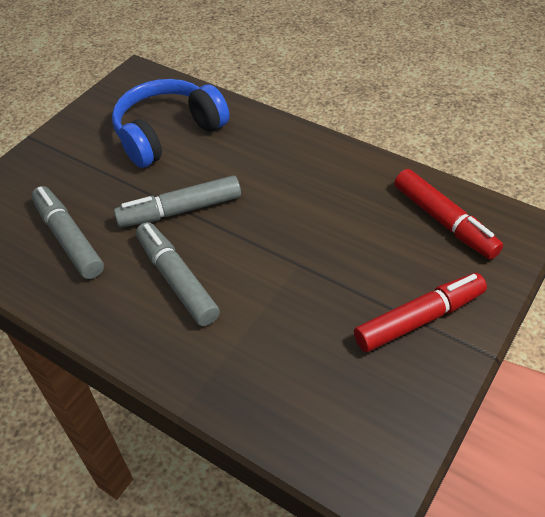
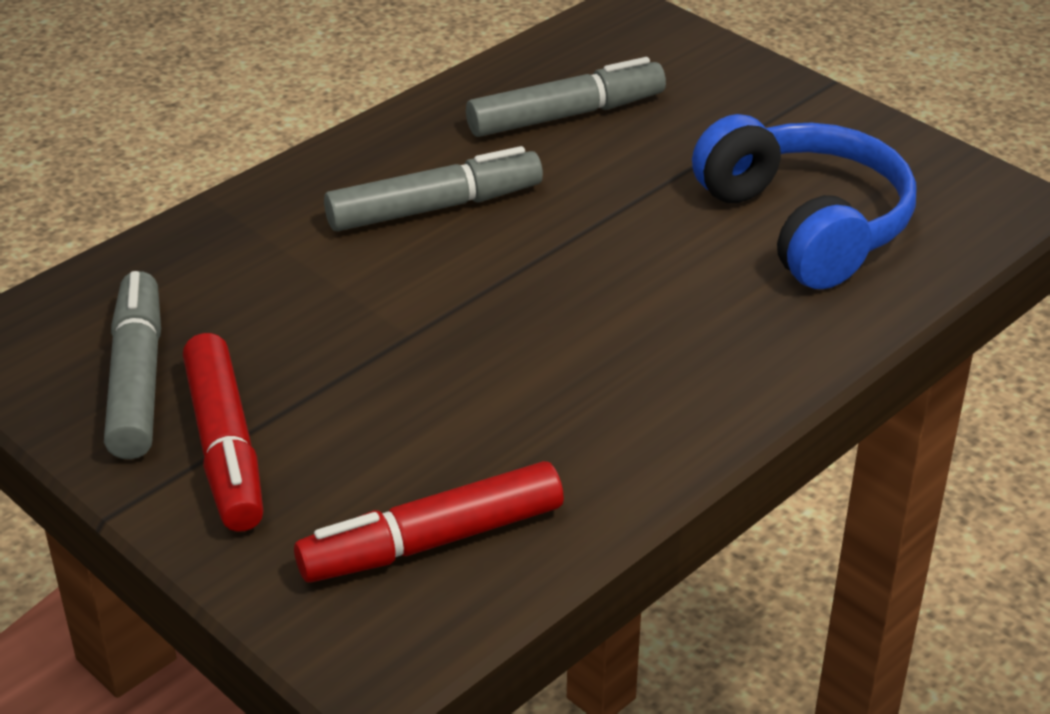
camera: 100 degrees right, 10 degrees down
(180, 210) = (589, 222): grey marker -> grey marker (137, 379)

